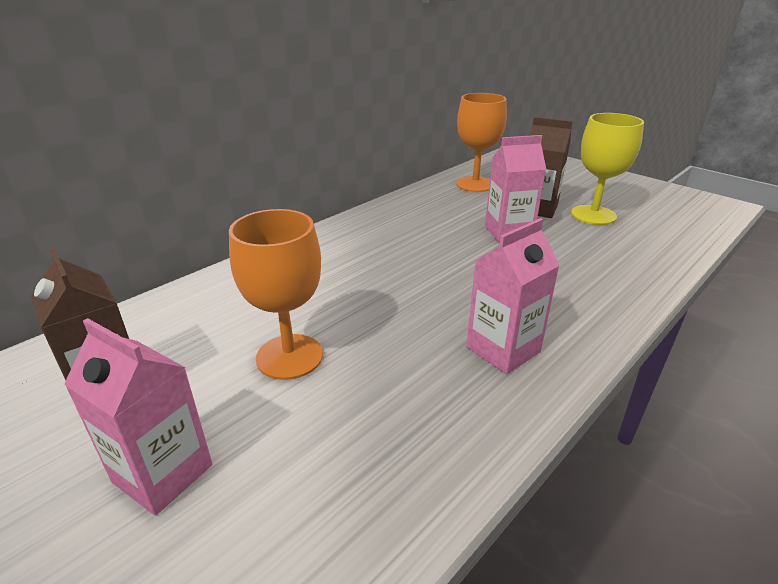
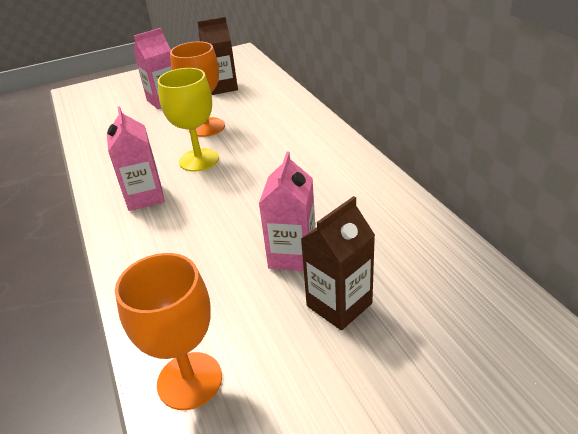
camera: 115 degrees right, 5 degrees up
(475, 184) = (441, 273): orange goblet -> orange goblet (189, 380)
(593, 215) = (295, 355): yellow goblet -> yellow goblet (199, 160)

